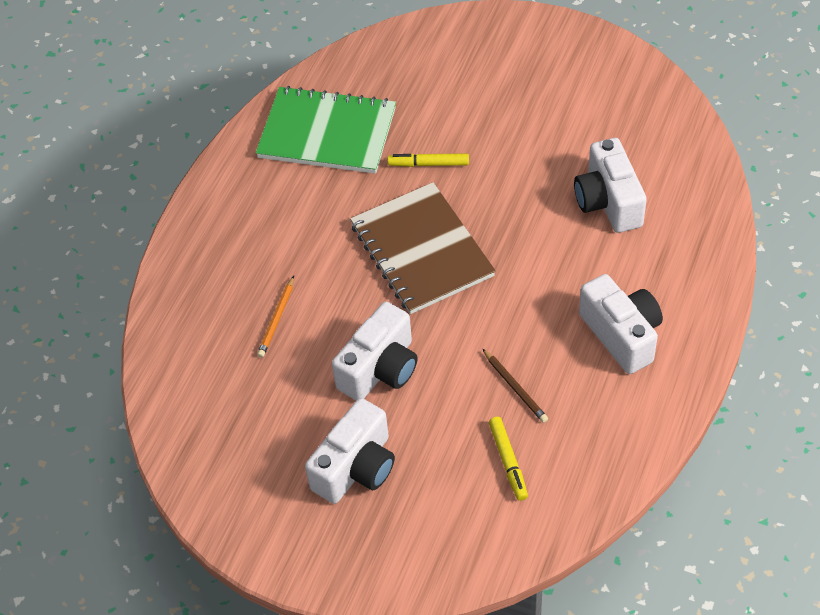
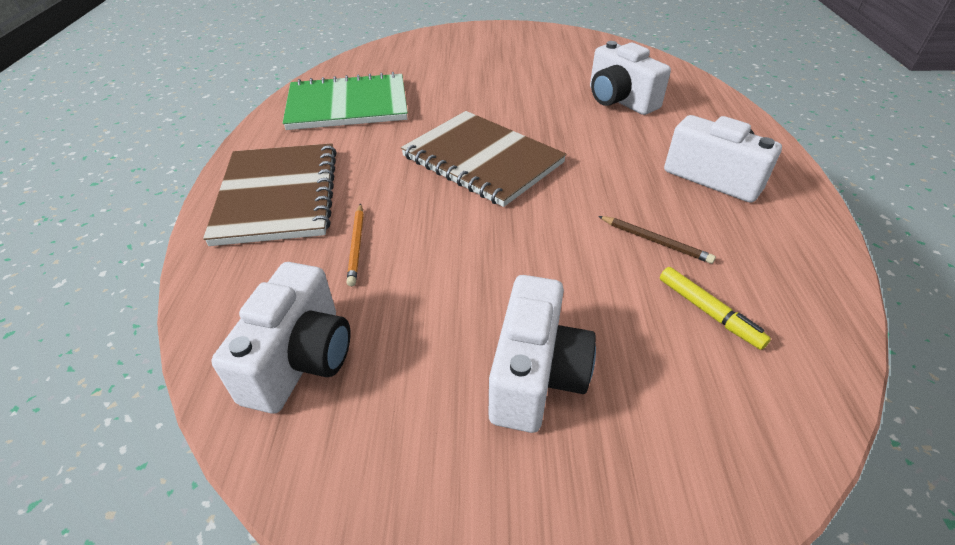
camera: 25 degrees left, 10 degrees down
(231, 244) = (278, 195): none -> brown notebook
(380, 369) = (501, 261): white camera -> white camera (300, 359)
(429, 164) = (451, 107): yellow marker -> none

